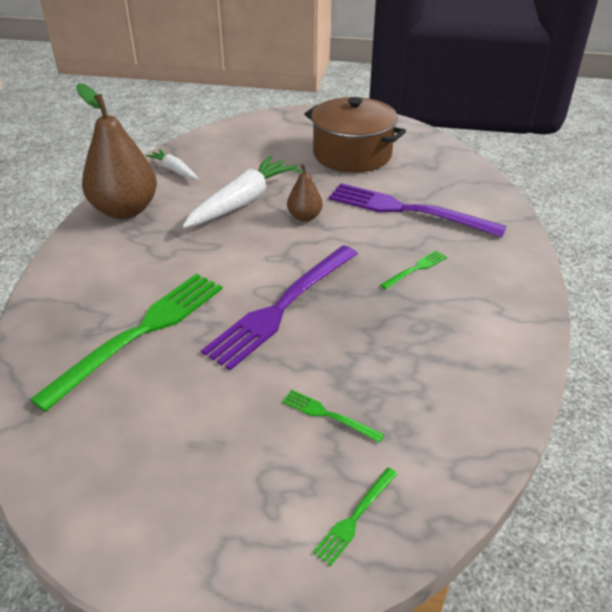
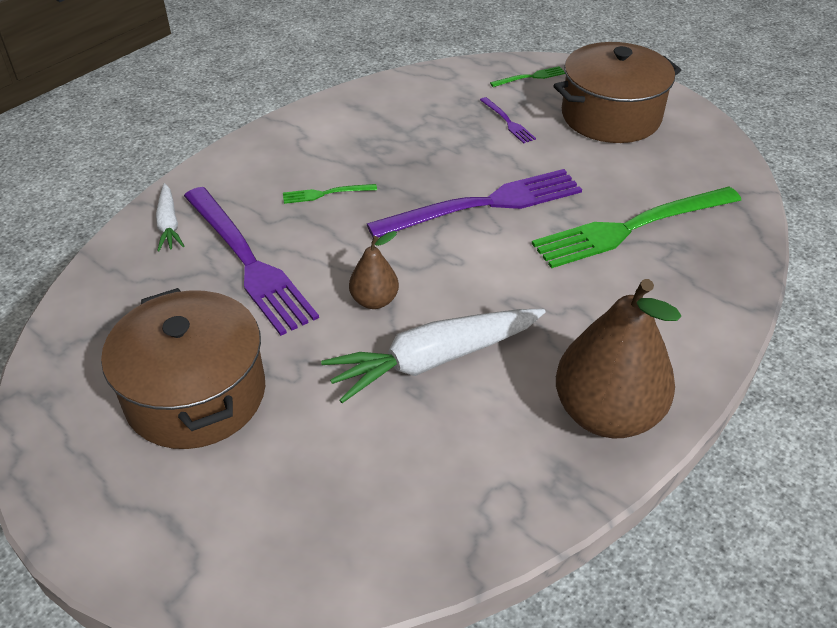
camera: 150 degrees left, 5 degrees up
(174, 170) = (496, 483): white carrot -> white carrot (169, 224)
(210, 482) = (610, 116): none -> brown pot
(328, 415) = (507, 122): green fork -> purple fork

